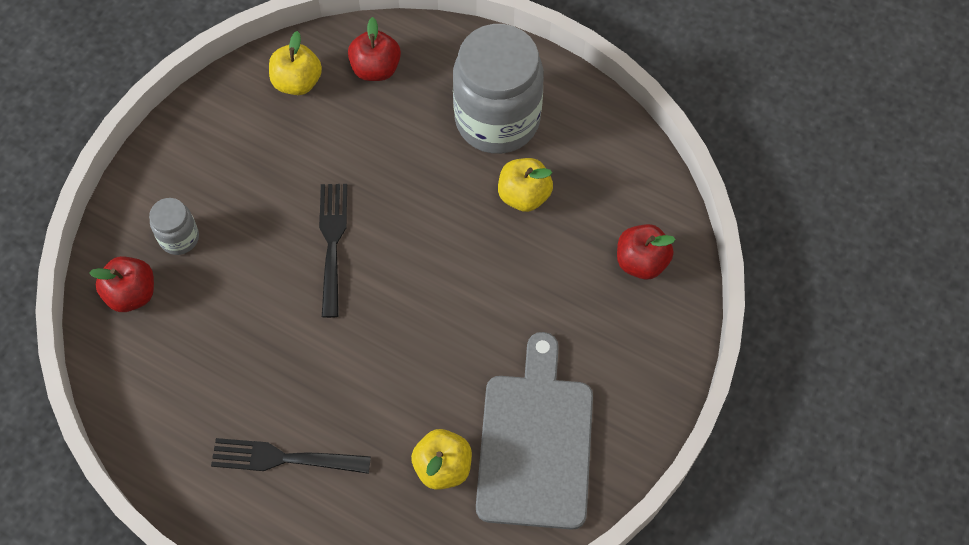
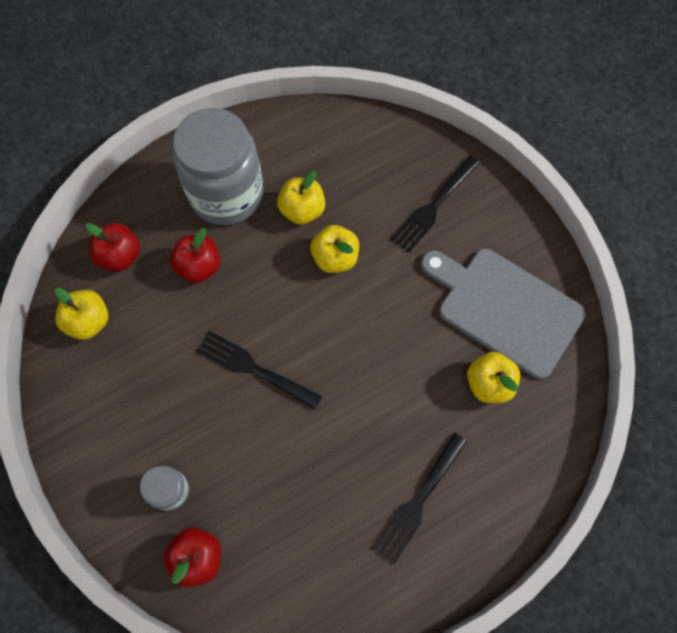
camera: 60 degrees left, 5 degrees up
(491, 252) = (335, 258): none -> yellow apple
(610, 315) = (434, 206): none -> black fork
(641, 261) = (404, 163): red apple -> red apple (199, 266)

